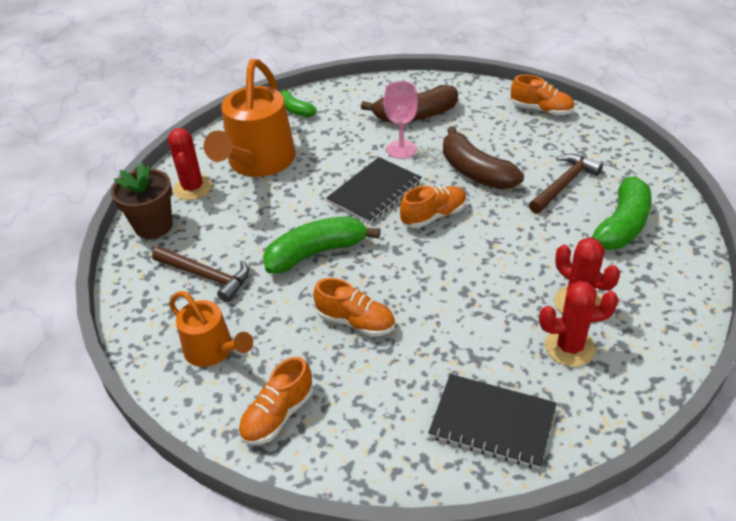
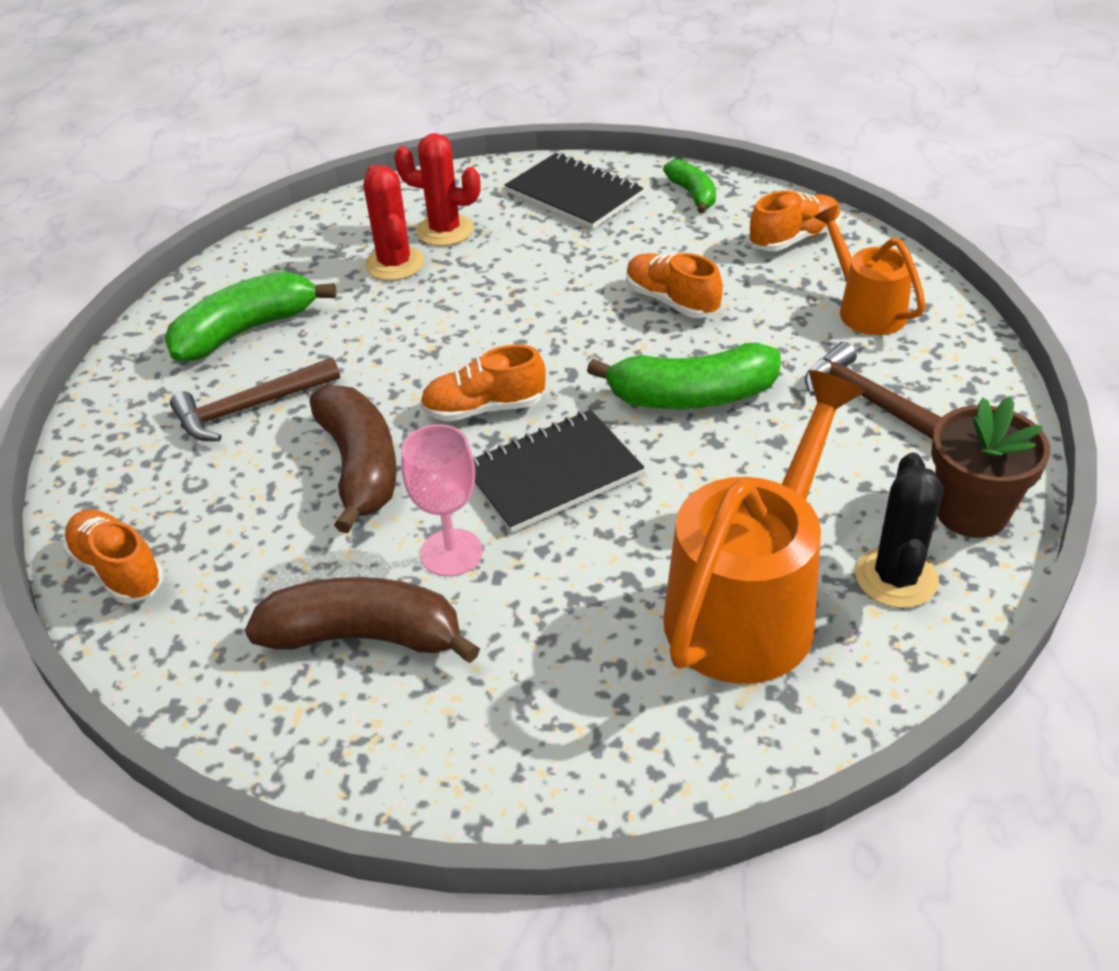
camera: 160 degrees left, 0 degrees up
(193, 188) = (896, 578): red cactus -> black cactus
(295, 110) = (623, 751): green banana -> green banana (692, 194)

